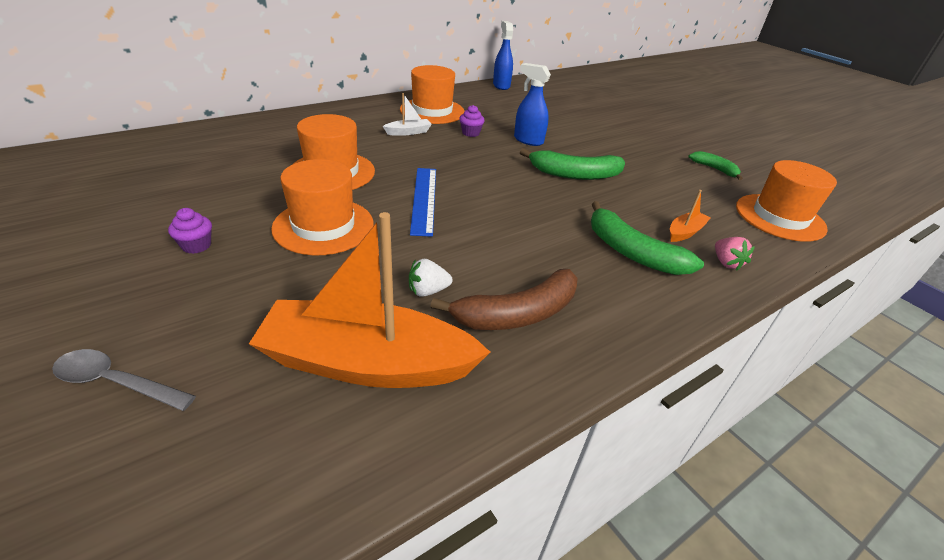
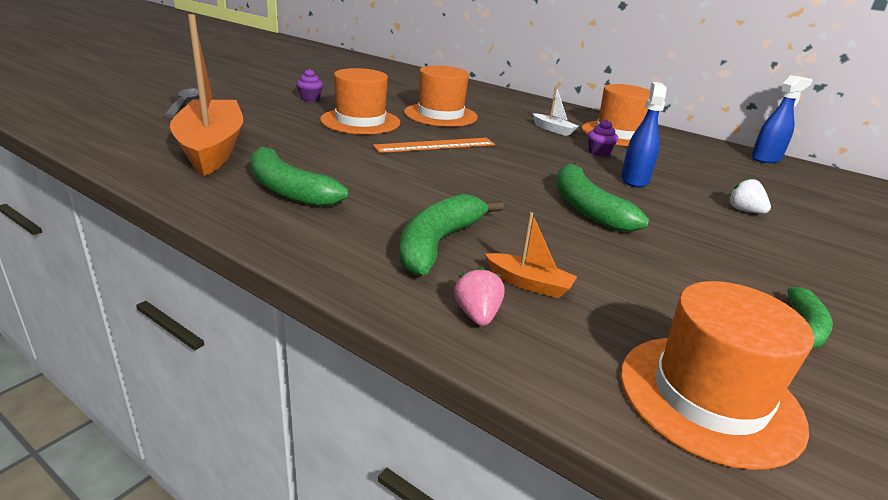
camera: 70 degrees right, 10 degrees down
(424, 199) = (435, 145): blue ruler -> orange ruler
(428, 291) = (300, 157): white strawberry -> white strawberry (744, 211)
(517, 314) = (288, 189): brown banana -> green banana
(726, 263) = (477, 315): pink strawberry -> pink strawberry turned 120 degrees clockwise

